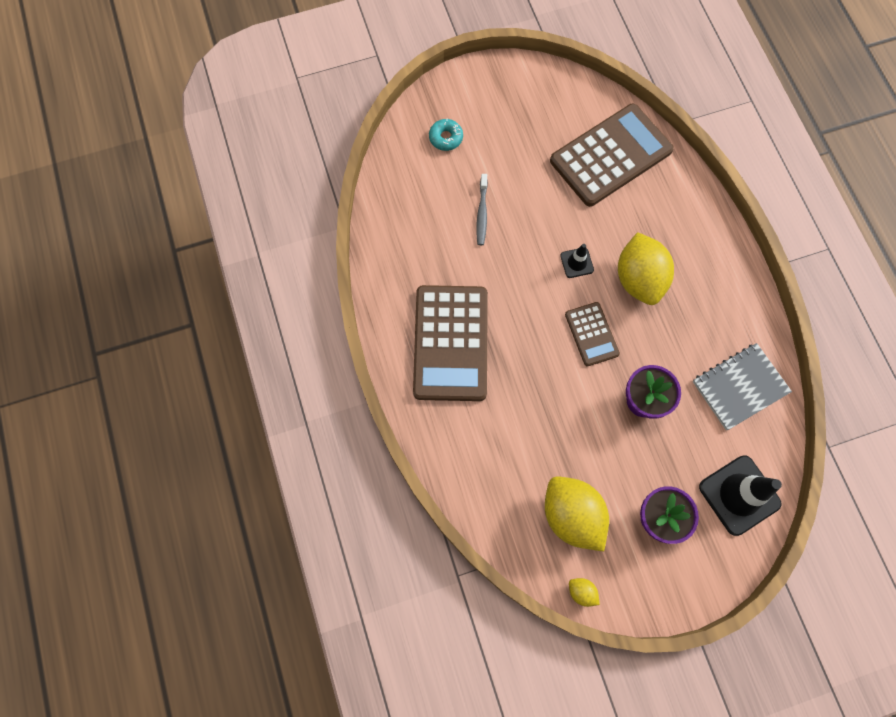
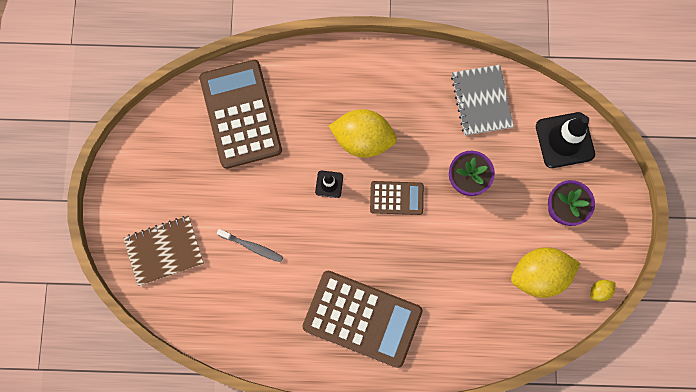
camera: 70 degrees left, 5 degrees up
(446, 138) = (164, 251): turquoise donut -> brown notebook

